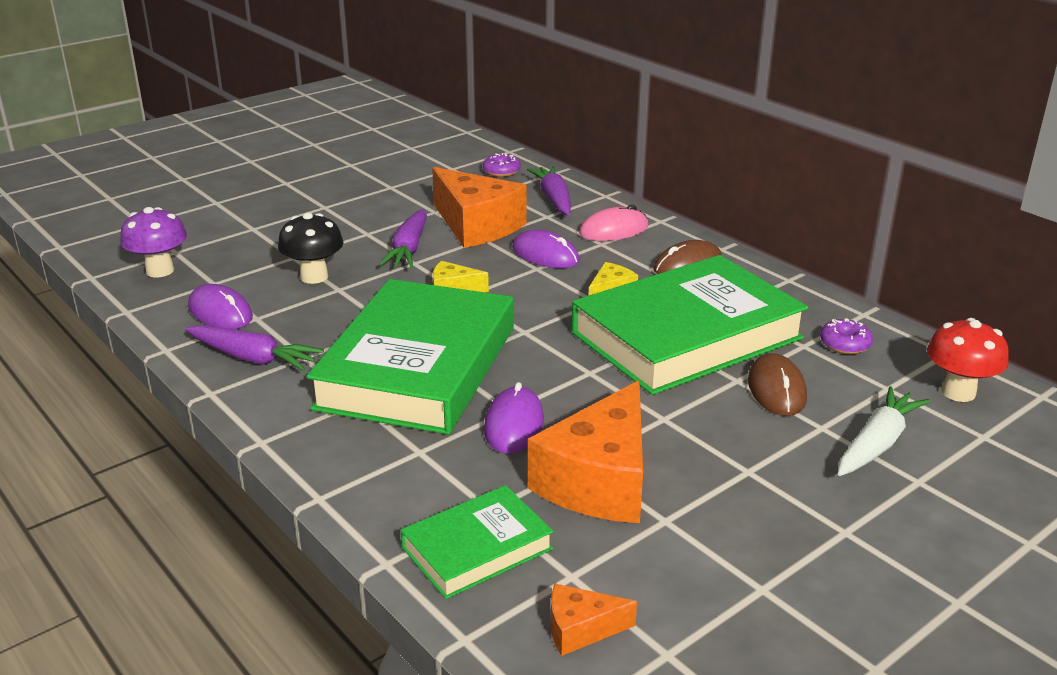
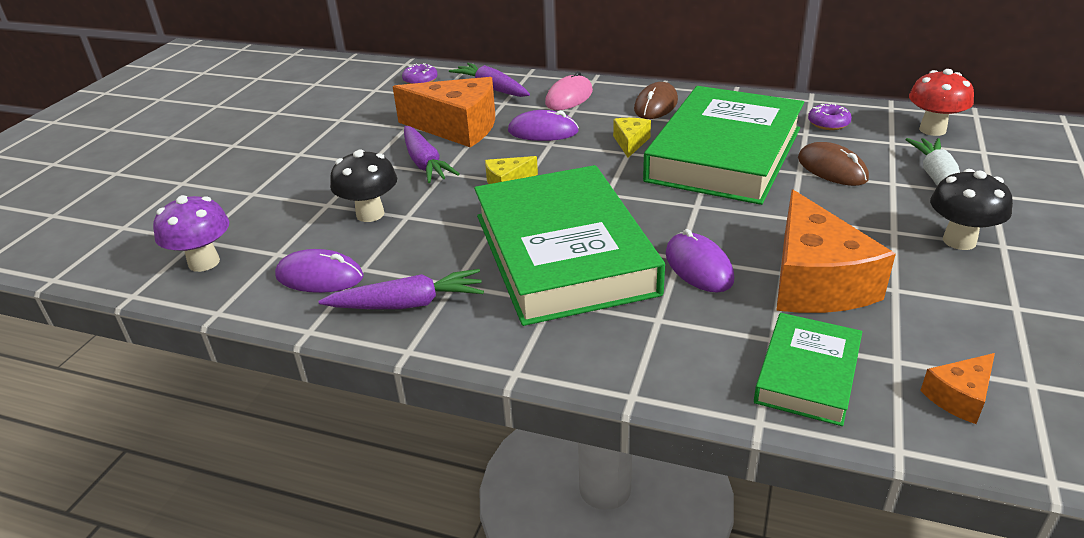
camera: 30 degrees left, 5 degrees up
(803, 507) = (959, 241): none -> black mushroom

